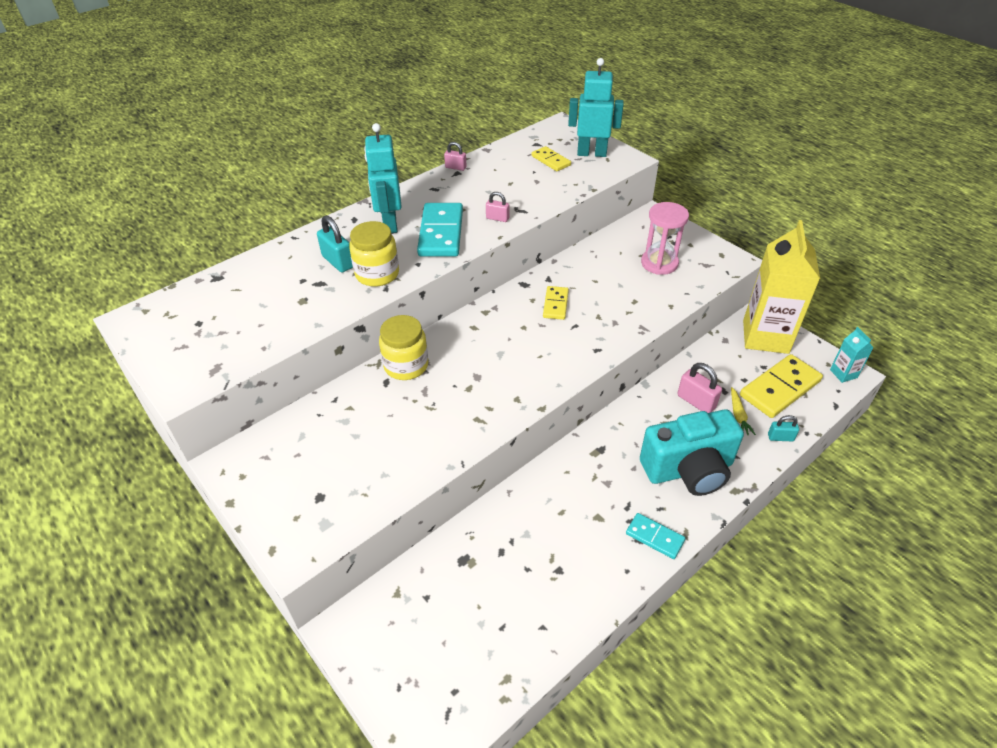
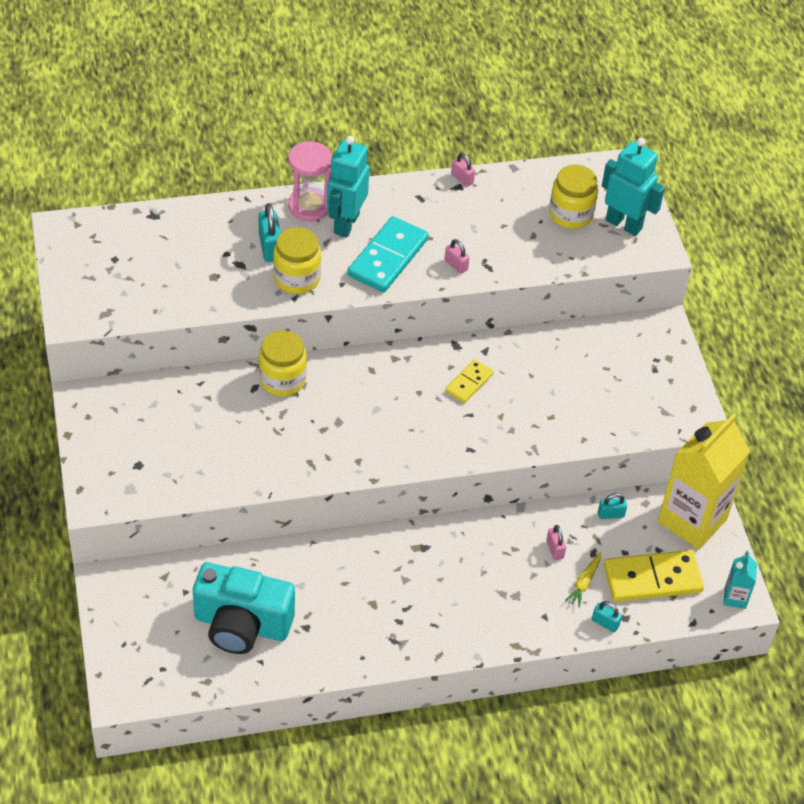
camera: 25 degrees right, 5 degrees up
(551, 161) = (570, 214): yellow domino -> yellow jar
(655, 537) = (408, 644): turquoise domino -> none
(659, 263) = (615, 386): pink hourglass -> pink hourglass (309, 206)
(688, 470) = (489, 606): turquoise camera -> turquoise camera (242, 625)
(696, 401) = (555, 549): pink padlock -> pink padlock, size x0.62
(710, 358) = (611, 514): none -> turquoise padlock

